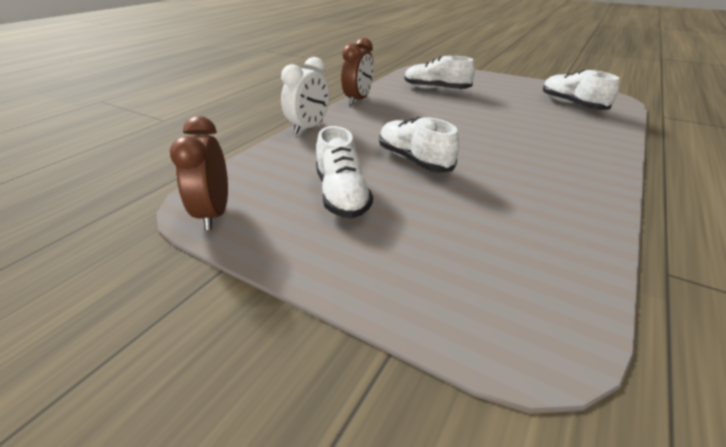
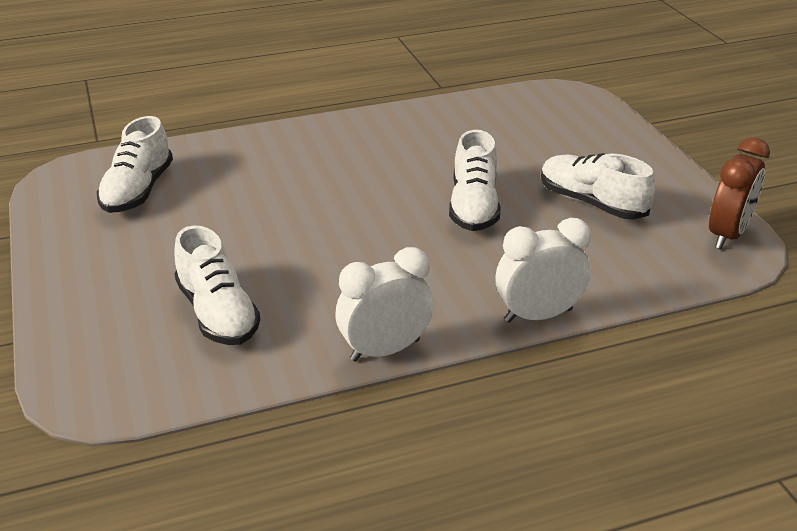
camera: 140 degrees left, 0 degrees up
(342, 195) = (592, 203): white shoe -> white shoe turned 75 degrees counterclockwise
(358, 100) = (385, 350): brown clock -> white clock

